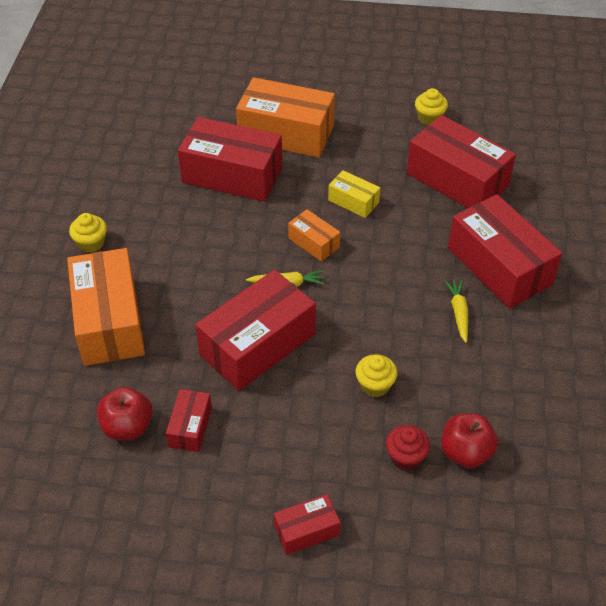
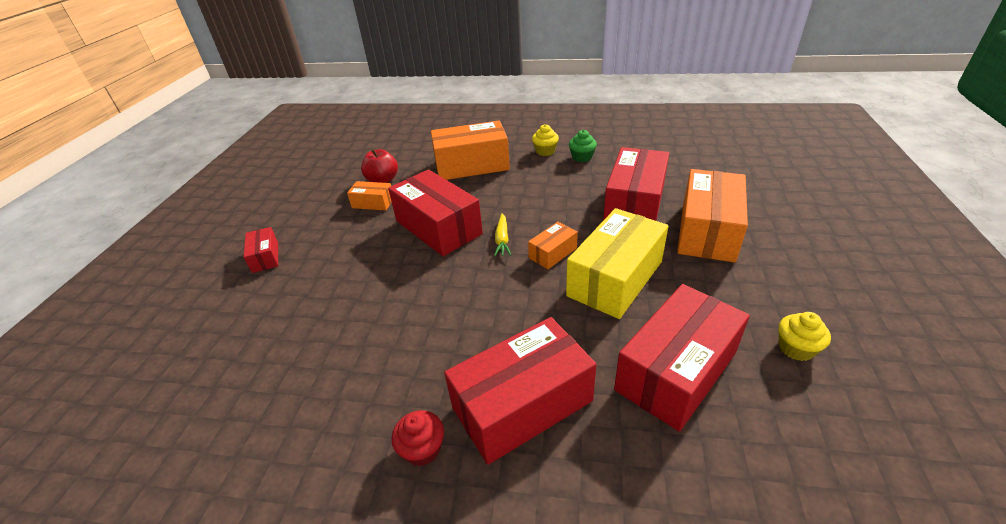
camera: 95 degrees right, 10 degrees down
(118, 208) = (582, 157): none -> green cupcake
(190, 427) = (373, 203): red box -> orange box
(353, 201) = (615, 278): yellow box -> yellow box, size x2.05
(375, 385) = (379, 292): yellow cupcake -> none
(406, 457) = (299, 311): red cupcake -> red cupcake (422, 449)
(458, 313) = (453, 358): yellow carrot -> none
(465, 452) = (283, 352): red apple -> none

